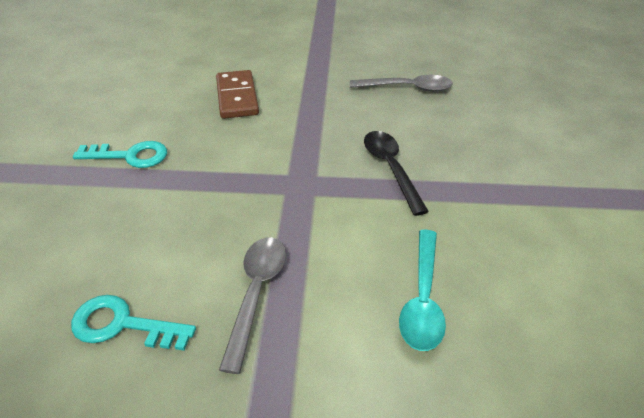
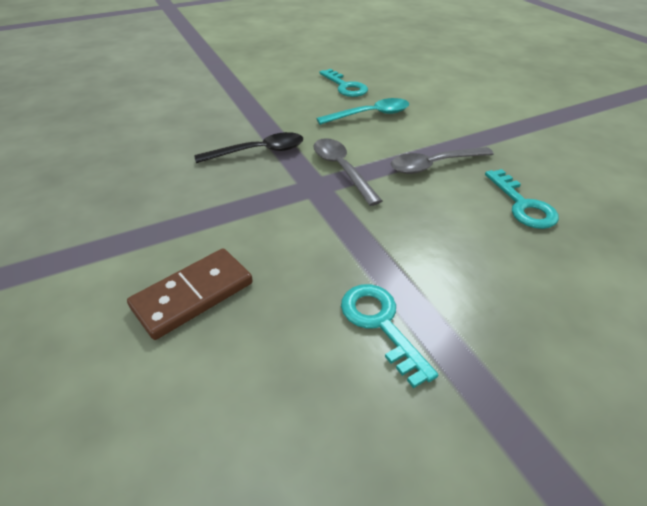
camera: 120 degrees left, 0 degrees up
(391, 168) = (258, 151): black spoon -> black spoon turned 150 degrees counterclockwise
(407, 88) = (113, 175): grey spoon -> grey spoon (341, 169)
(541, 318) = (345, 86): none -> turquoise key

